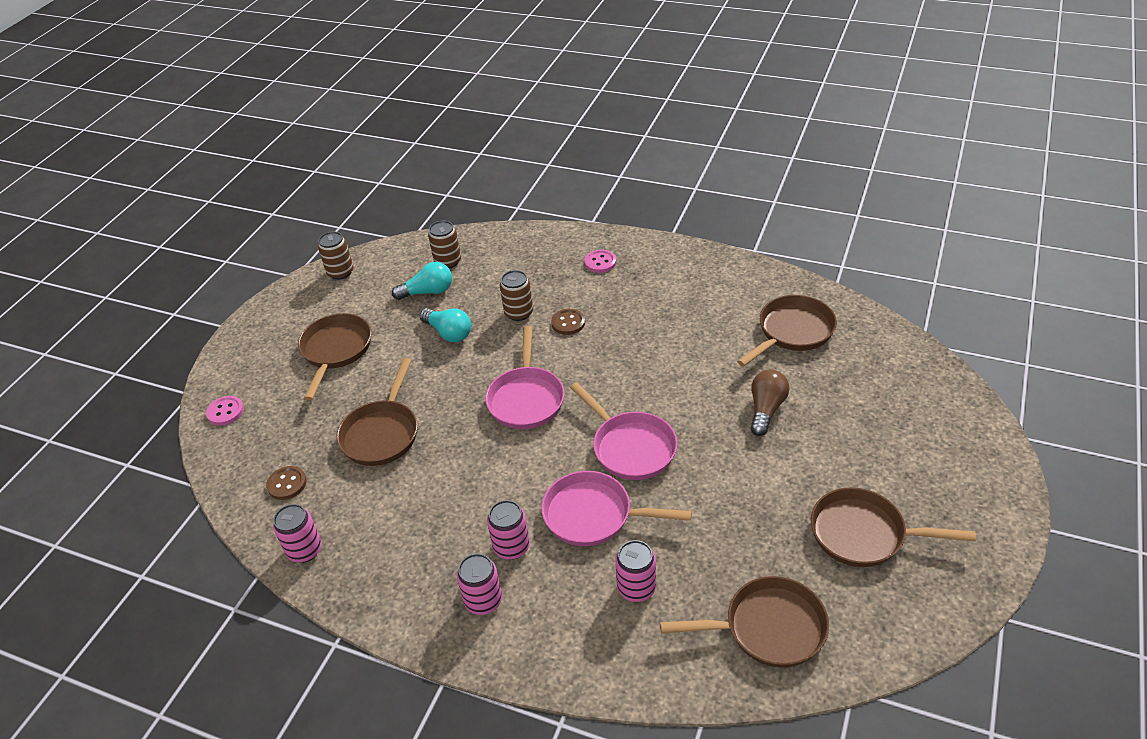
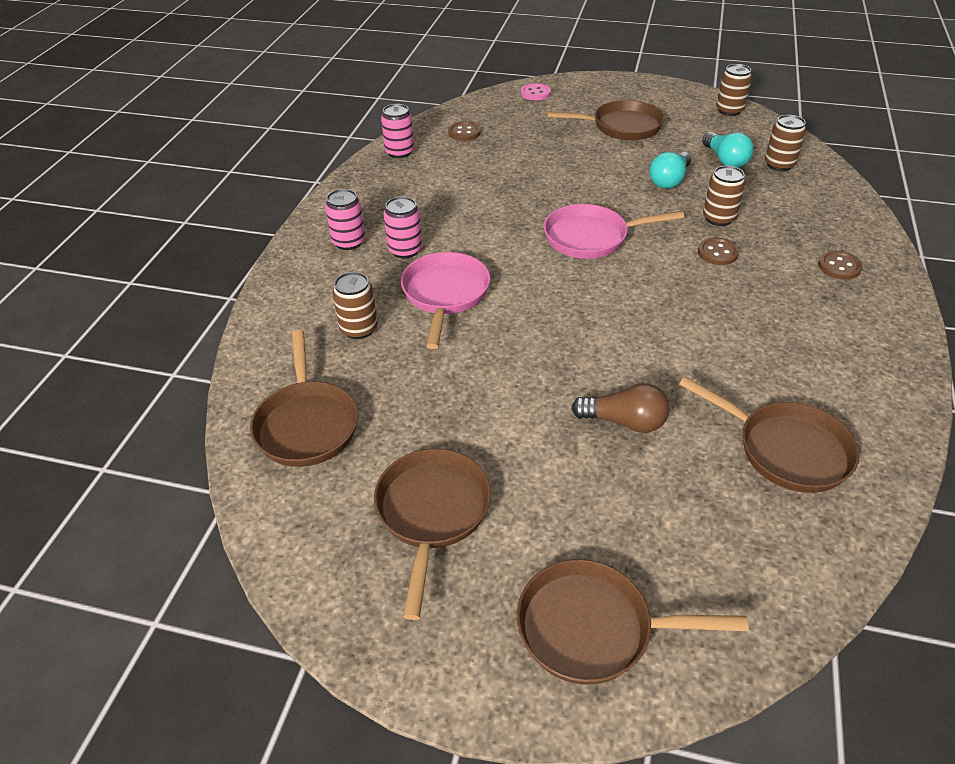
camera: 80 degrees right, 0 degrees up
(382, 433) = (527, 165): brown pan -> brown pan (593, 628)
(600, 262) = (839, 267): pink button -> brown button
(630, 447) = (538, 313): pink pan -> none
(636, 588) = (359, 329): pink can -> brown can

